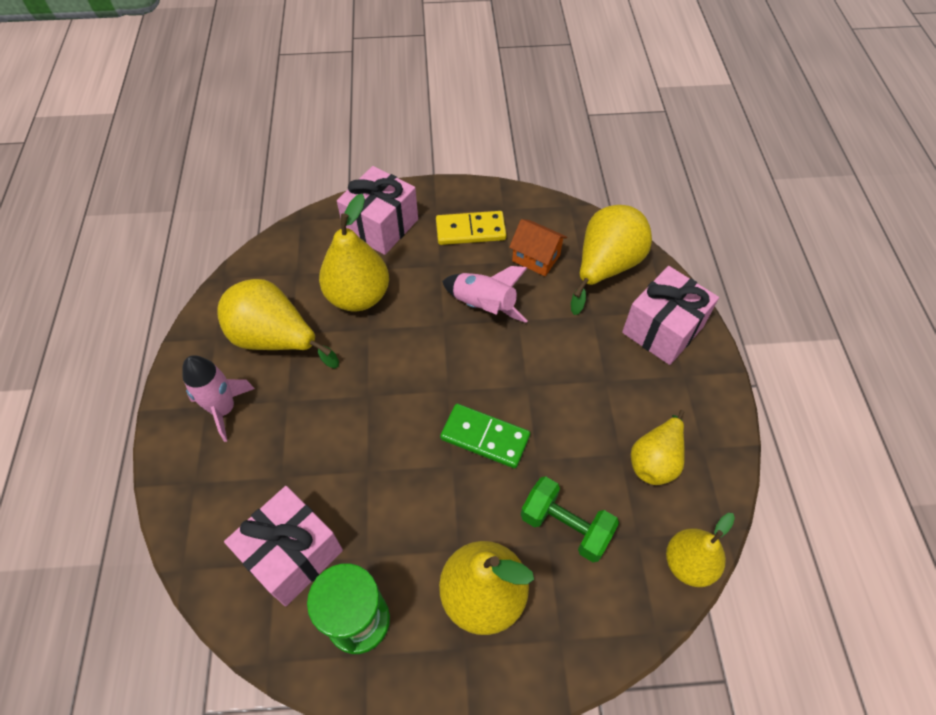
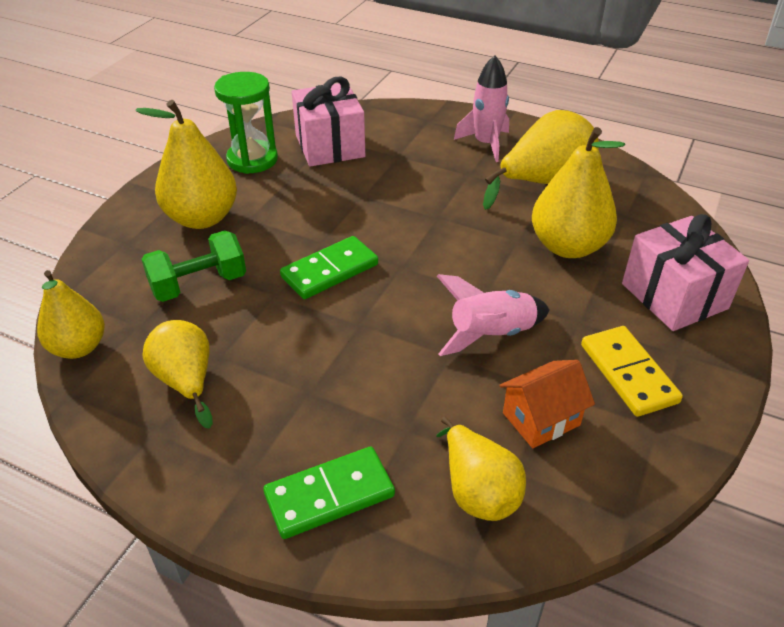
camera: 120 degrees right, 15 degrees down
(470, 230) = (628, 373): yellow domino -> yellow domino turned 45 degrees counterclockwise
(605, 267) = (477, 491): yellow pear -> yellow pear, size x0.66
(662, 329) = (329, 495): pink gift -> green domino

